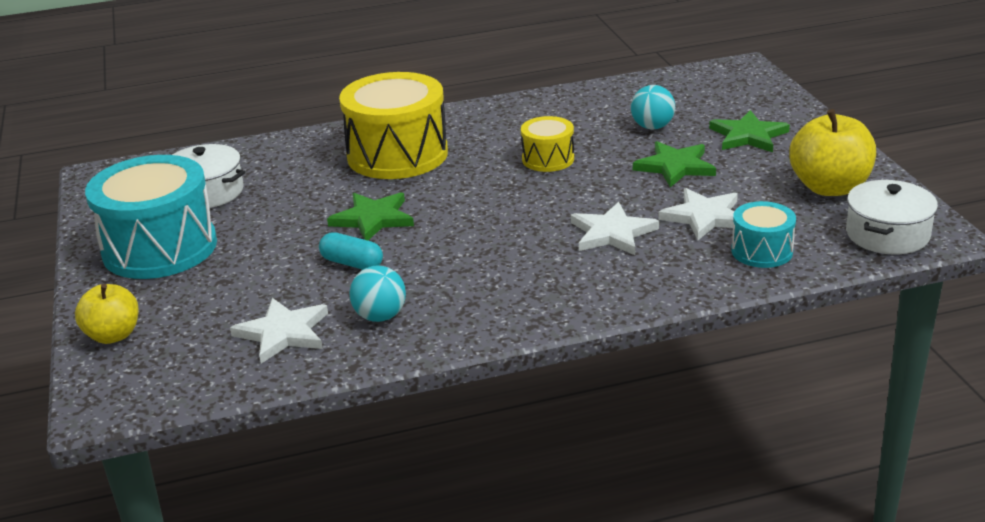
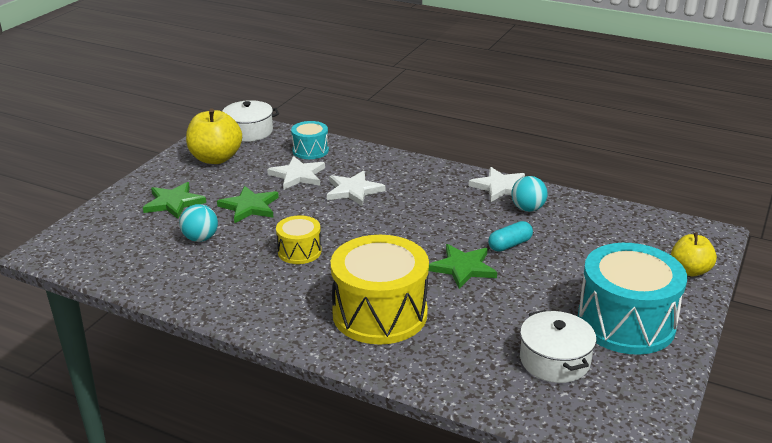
camera: 140 degrees left, 0 degrees up
(283, 333) = (587, 225): white star -> white star (499, 187)
(352, 263) = (509, 245): turquoise capsule -> turquoise capsule turned 75 degrees clockwise

